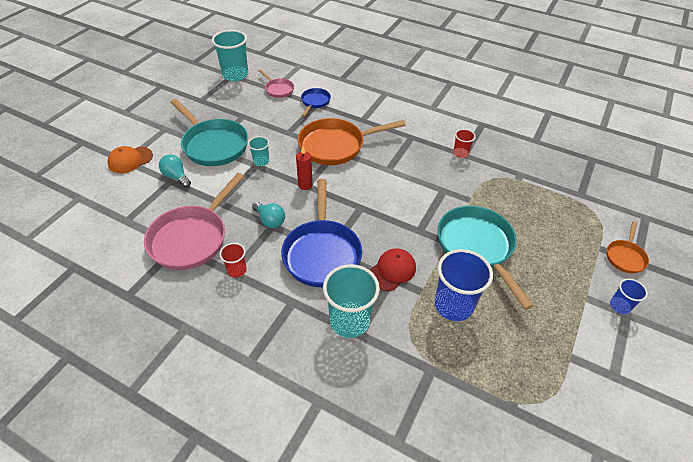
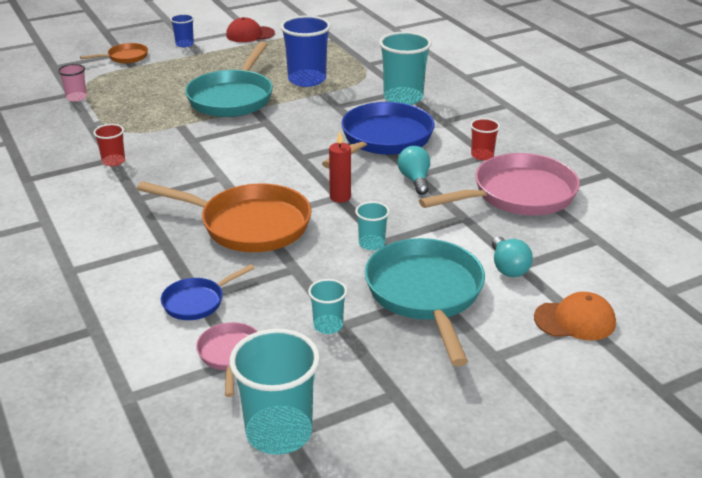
camera: 145 degrees left, 15 degrees down
(248, 114) = (328, 325): none -> turquoise cup
(392, 270) = (330, 109): red cap -> red cap (250, 34)
(570, 193) = (76, 97): none -> pink cup

